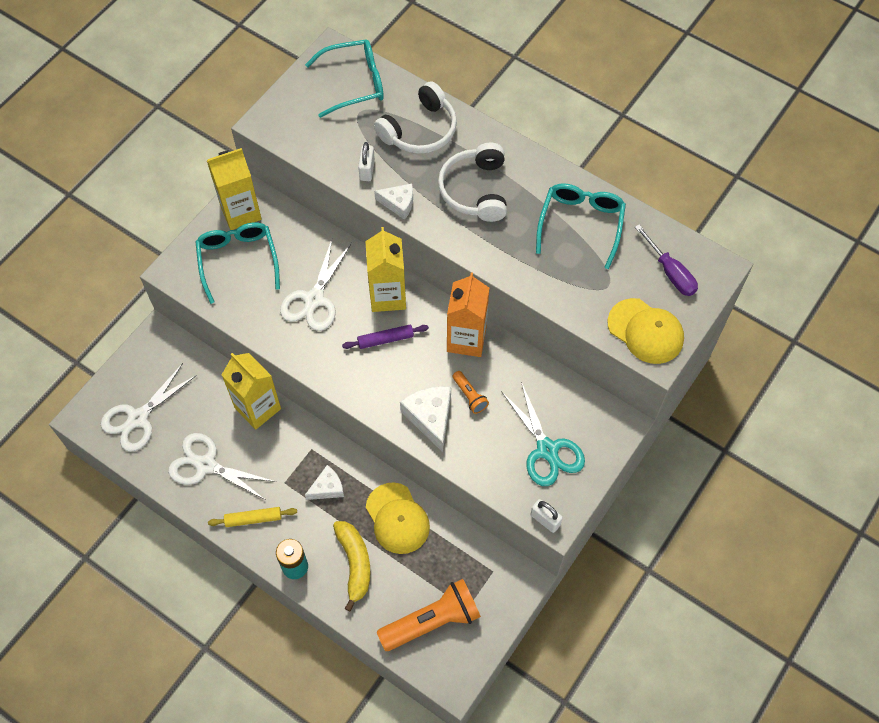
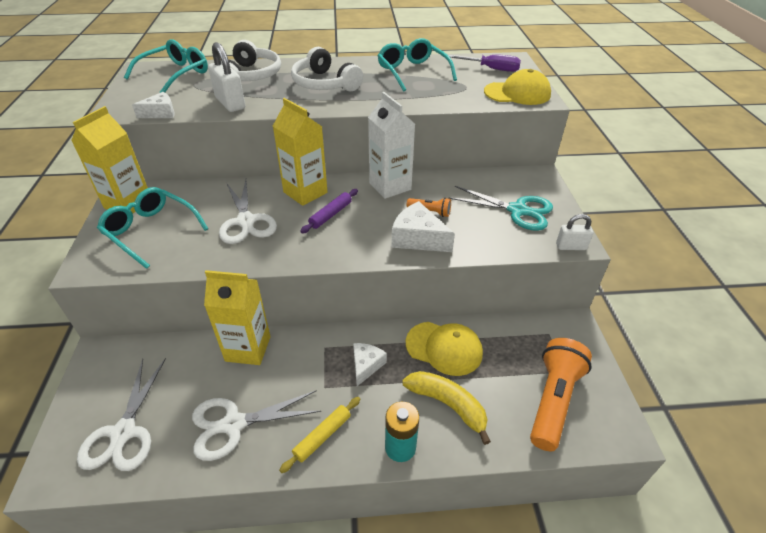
camera: 40 degrees left, 20 degrees down
(367, 170) = (230, 103): white padlock -> white padlock, size x1.61
(398, 203) = (275, 108): white cheese -> white cheese (160, 113)
(466, 339) = (390, 186): orange carton -> white carton

